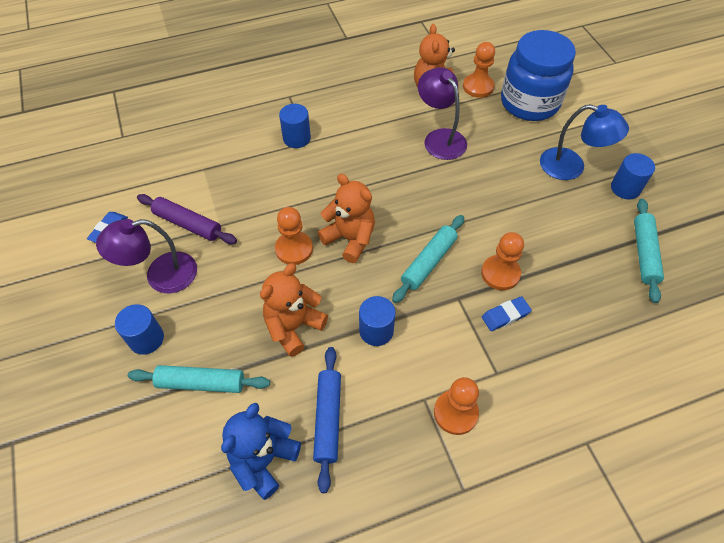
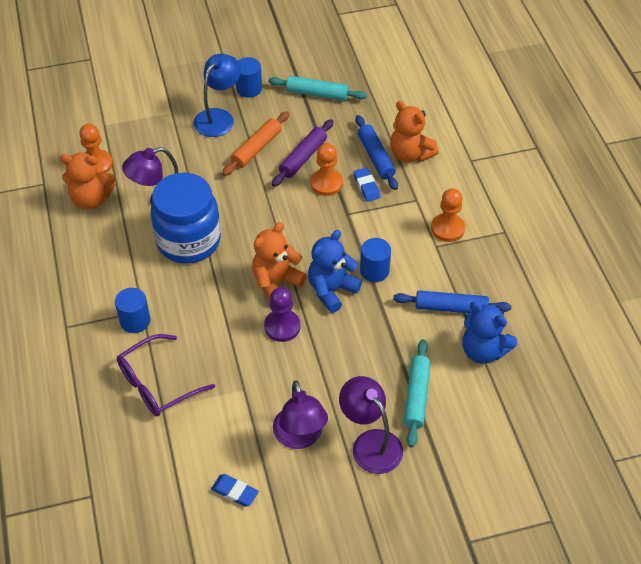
camera: 85 degrees left, 5 degrees down
(146, 339) = (370, 443): blue cylinder -> purple lamp
(188, 224) = (238, 417): purple rolling pin -> purple rolling pin (303, 158)
(228, 162) = (157, 384): none -> purple glasses
(293, 326) = (366, 328): orange teddy bear -> orange teddy bear (410, 154)
(294, 249) = (282, 326): orange pawn -> purple pawn
(344, 290) = (331, 290): none -> blue teddy bear
(428, 262) = (309, 229): turquoise rolling pin -> none
(529, 103) = (130, 130): blue jar -> blue jar (188, 241)
(535, 204) = (256, 148): none -> orange rolling pin
(557, 323) = (376, 157): none -> blue rolling pin

